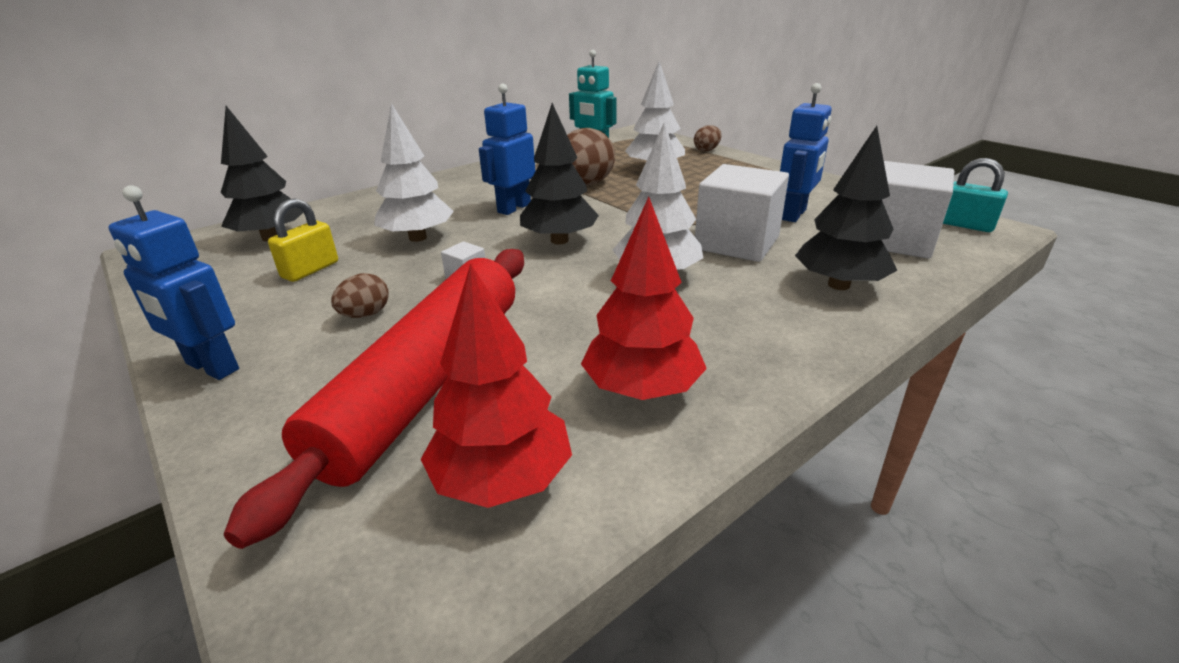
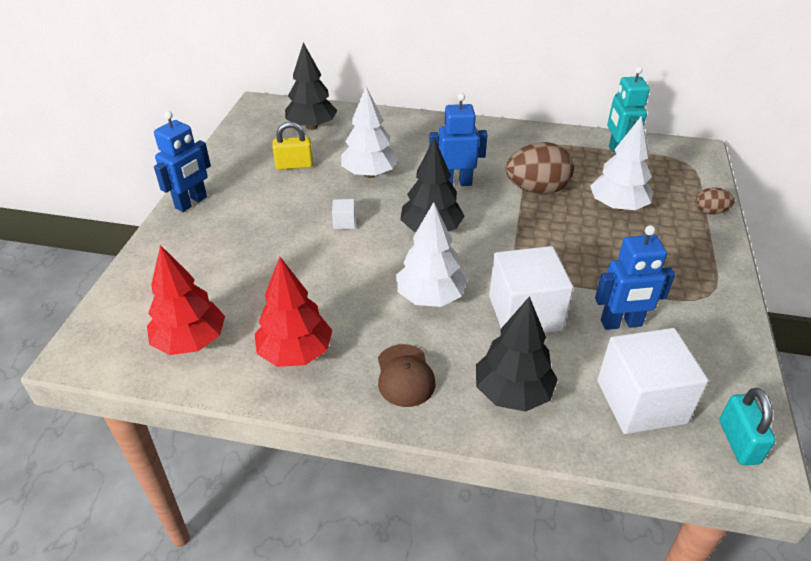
camera: 50 degrees right, 10 degrees up
(211, 367) = (191, 203): blue robot -> blue robot turned 135 degrees counterclockwise
(365, 314) = (272, 215): brown egg -> none
(427, 382) = (236, 274): red rolling pin -> none
(760, 330) = (405, 375): none -> brown cap

